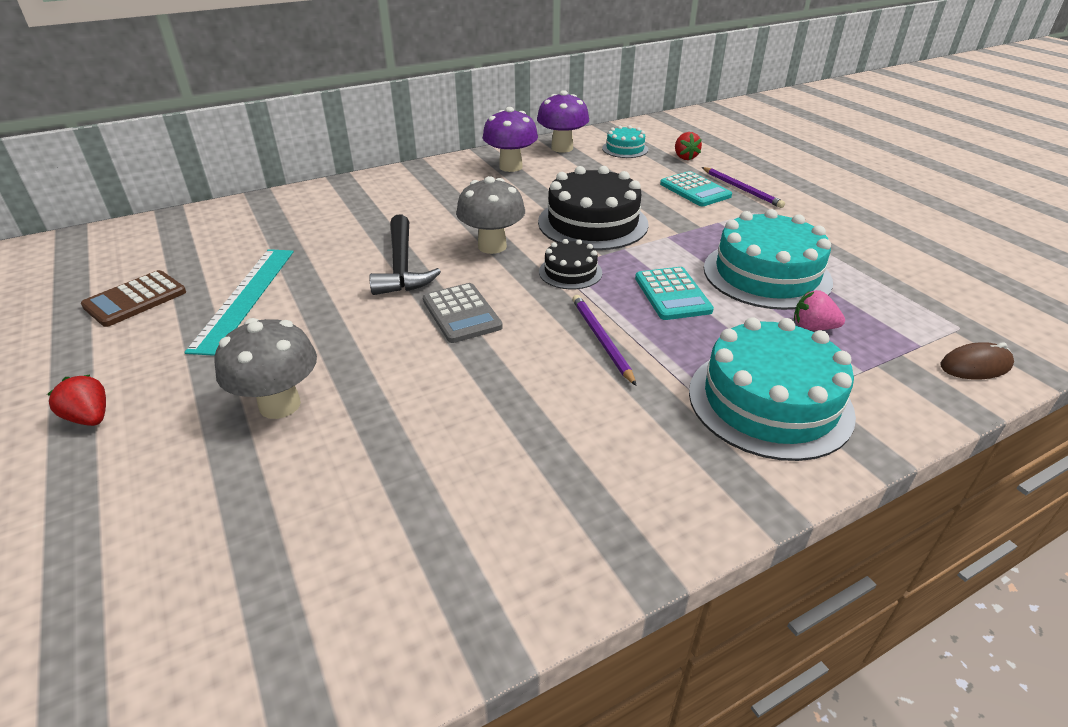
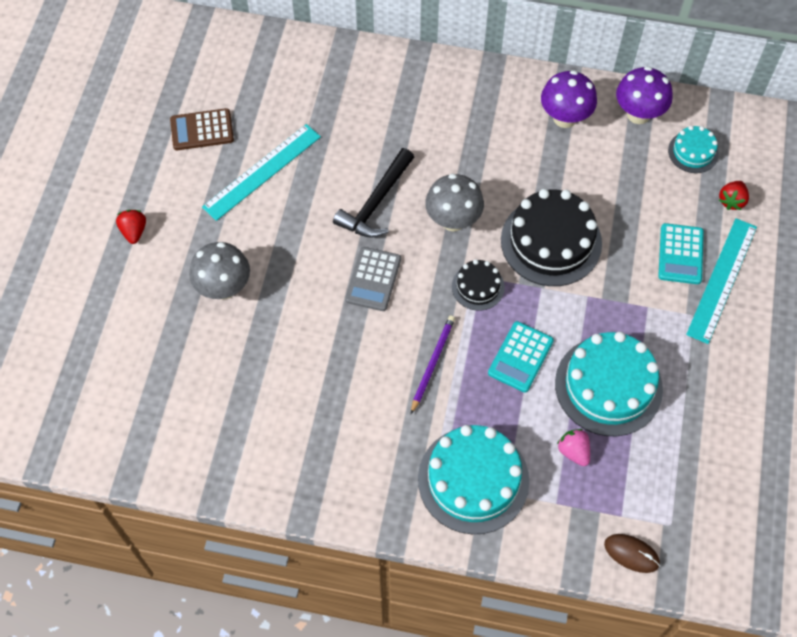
camera: 40 degrees right, 25 degrees up
(741, 189) = (722, 280): purple pencil -> turquoise ruler

